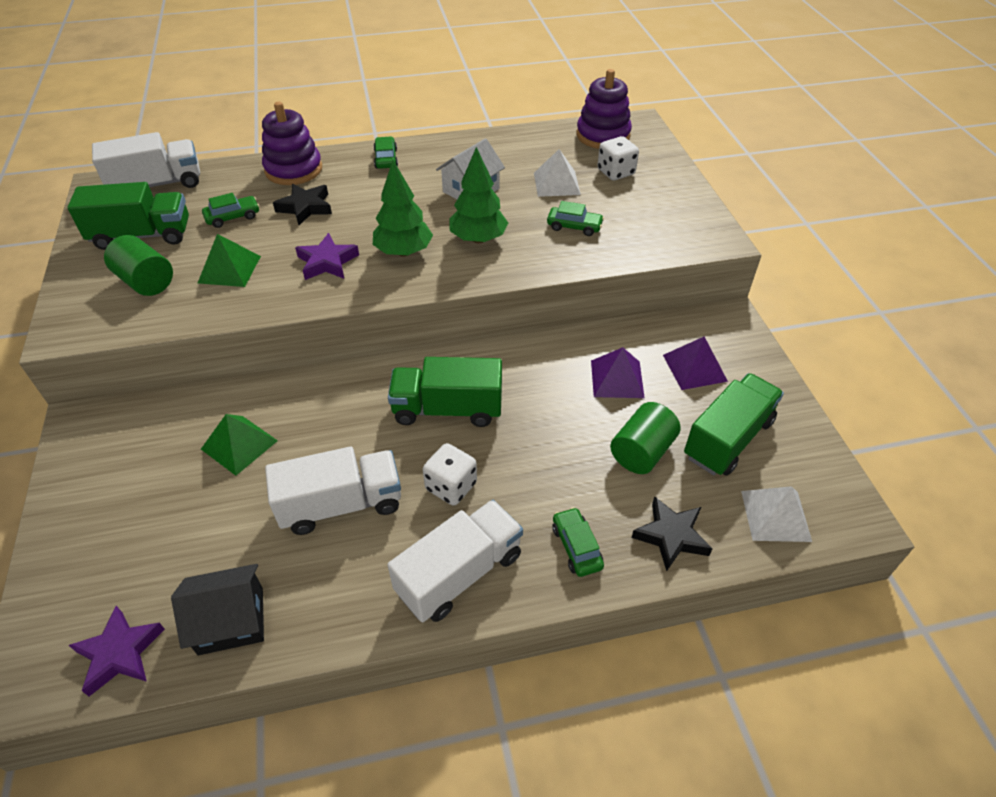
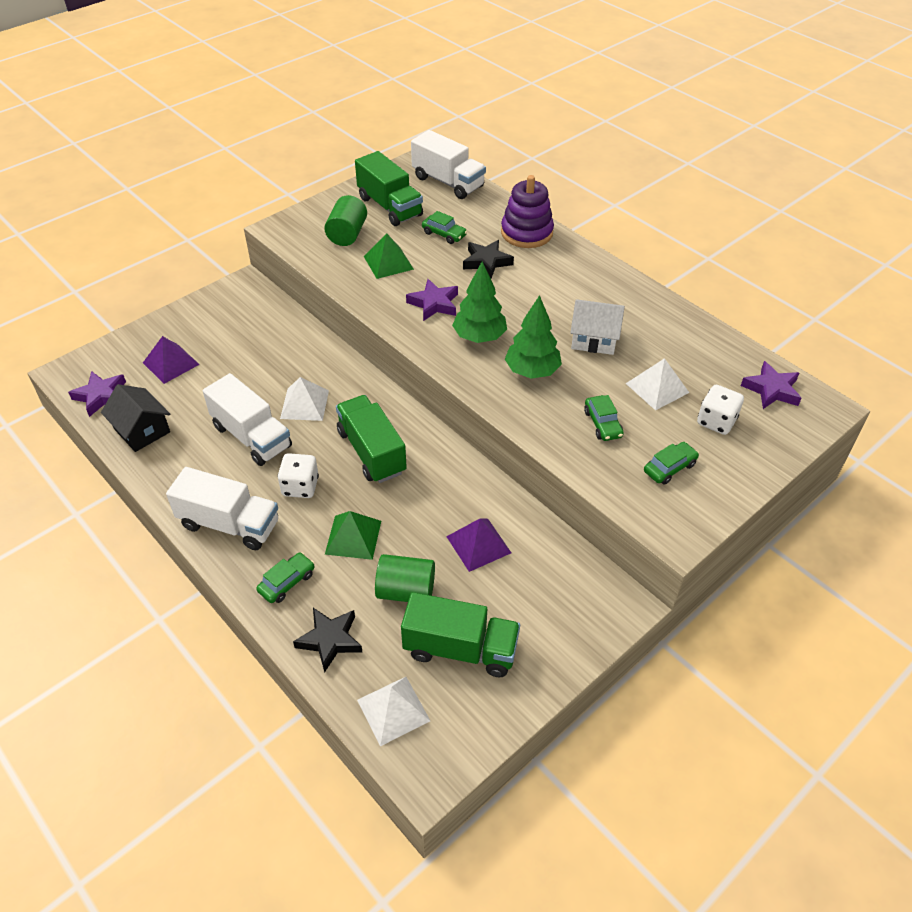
camera: 60 degrees right, 0 degrees up
(239, 445) = (271, 362): green pyramid -> green pyramid (353, 537)
(333, 438) = (304, 404): none -> white pyramid
(386, 159) = (589, 272): green car -> green car (669, 468)
(603, 135) = (771, 390): purple stacking toy -> purple star
(694, 368) = (533, 596): purple pyramid -> purple pyramid (171, 363)

